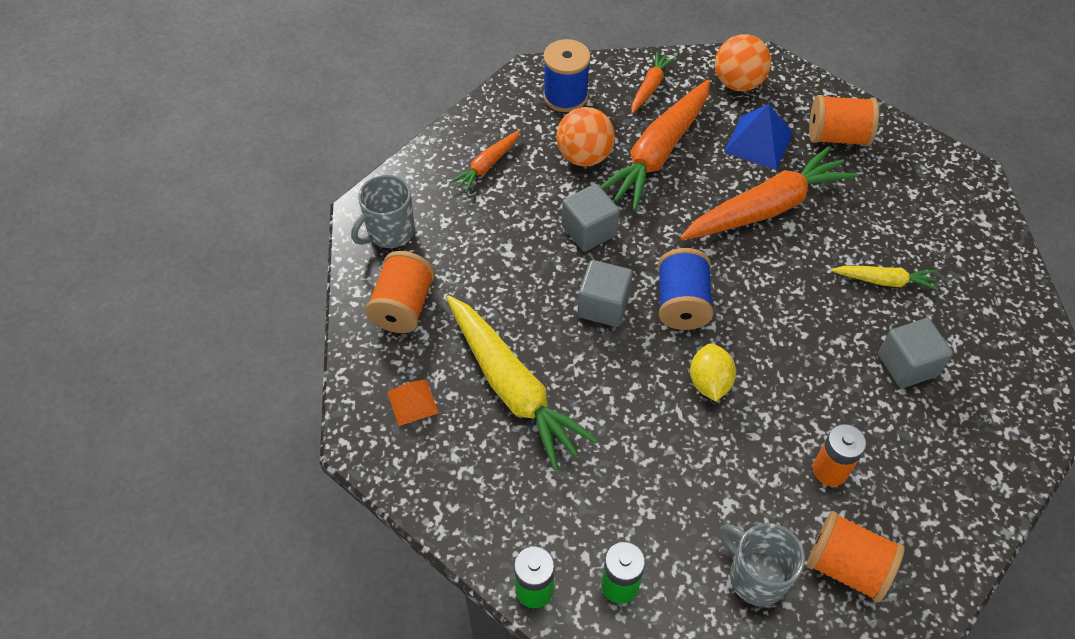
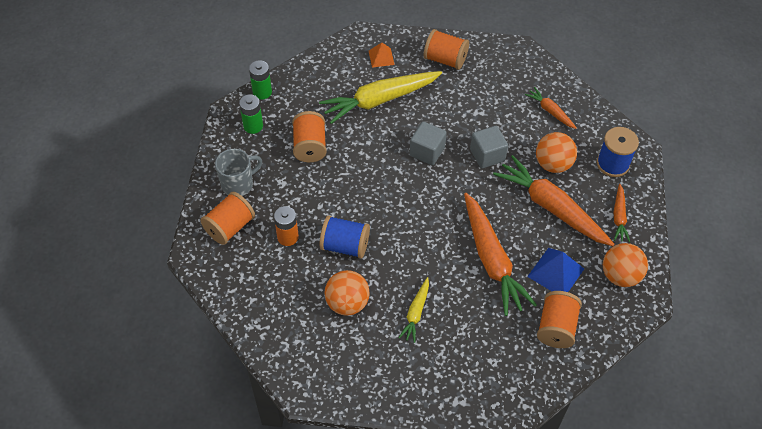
camera: 100 degrees right, 0 degrees up
(390, 232) = (501, 59): grey mug -> none
(640, 476) = (310, 146): none -> orange spool
(650, 87) = (619, 217): orange carrot -> orange carrot turned 60 degrees clockwise
(681, 304) = (420, 192): blue spool -> blue spool (345, 246)
(709, 382) = (360, 192): yellow lemon -> none
(907, 365) = (347, 303): grey cube -> orange ball

